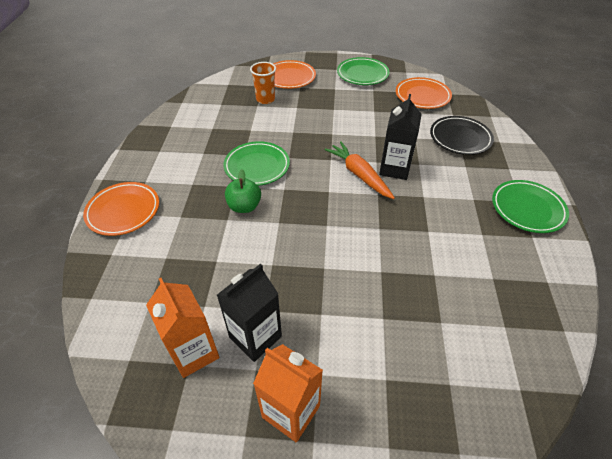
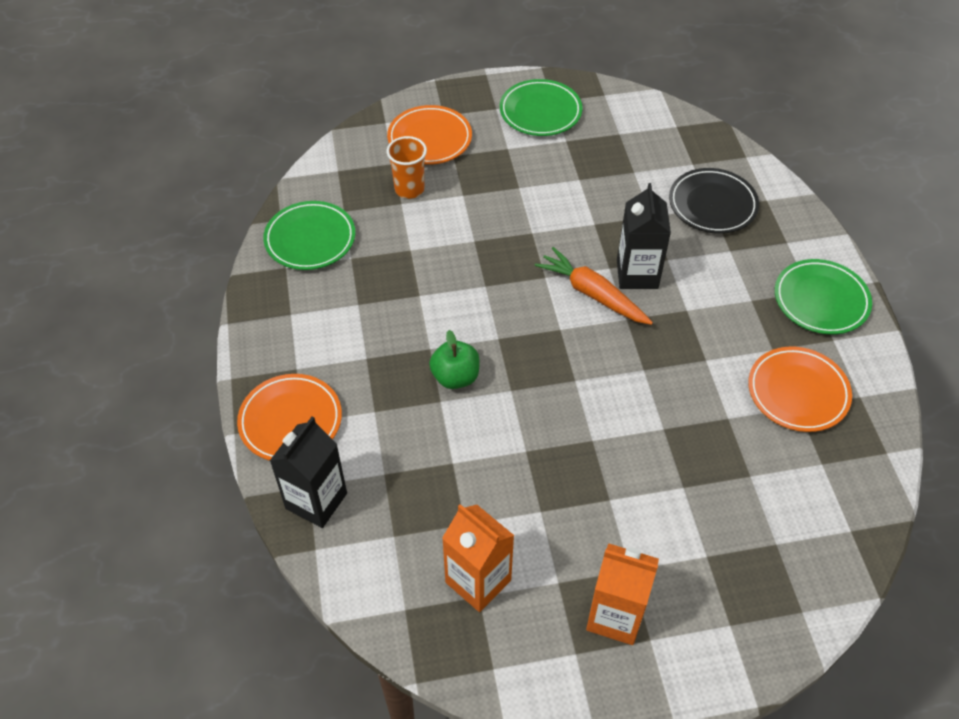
camera: 15 degrees left, 5 degrees up
(255, 337) = (543, 545): black carton -> black carton (316, 501)
(257, 166) = (446, 310): green plate -> green plate (310, 239)
(422, 96) = (641, 138): orange plate -> orange plate (797, 392)

